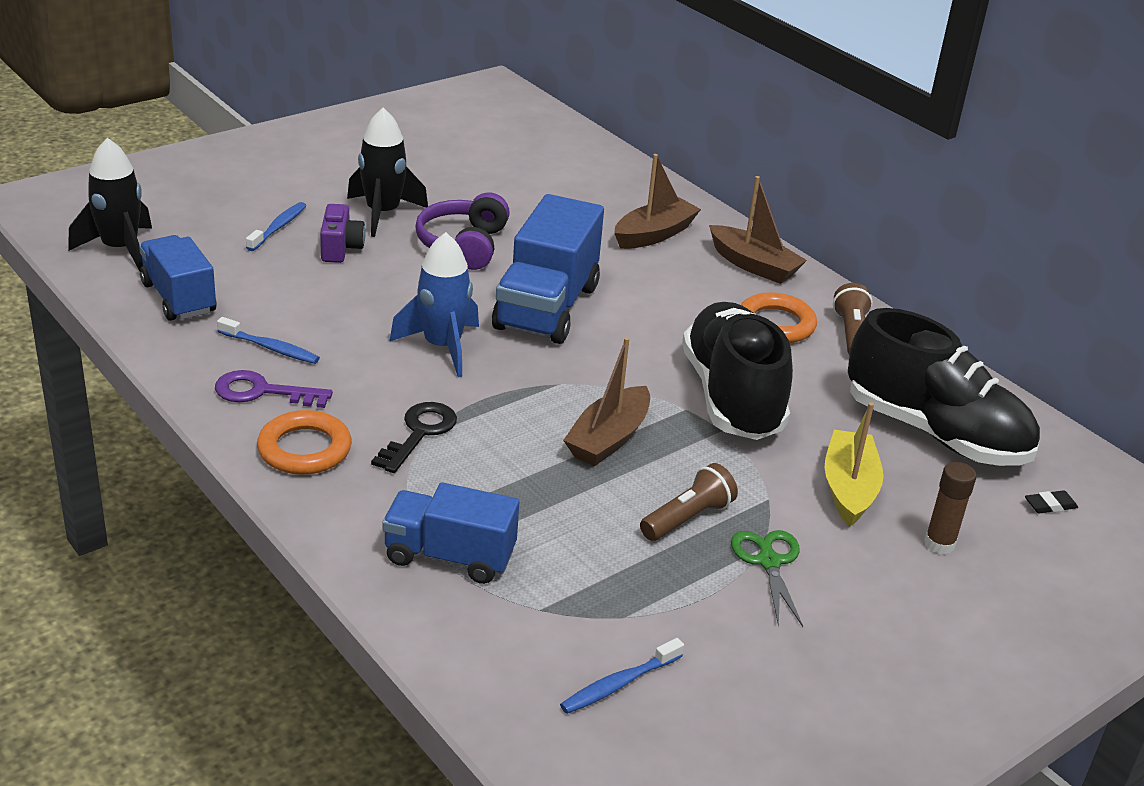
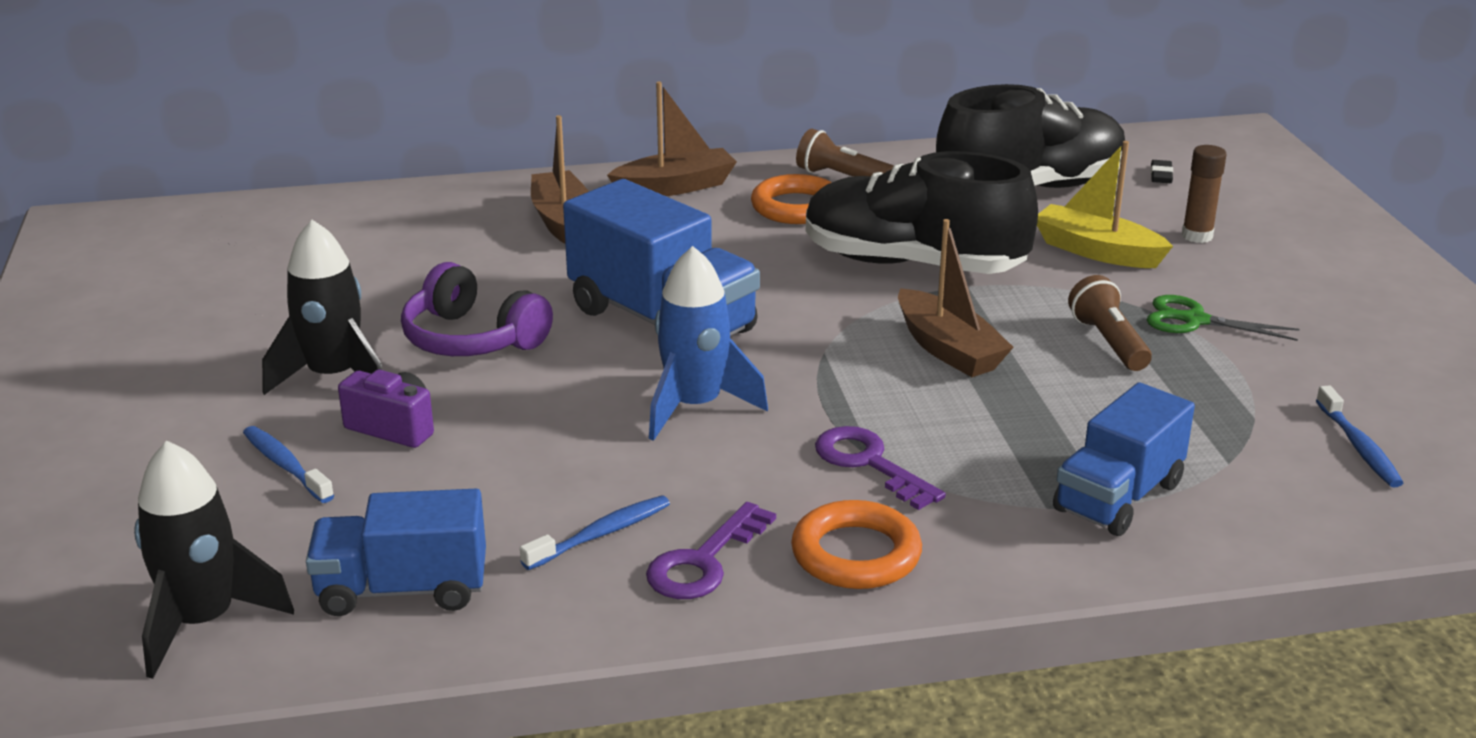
camera: 60 degrees left, 5 degrees down
(419, 433) = (869, 463): black key -> purple key

